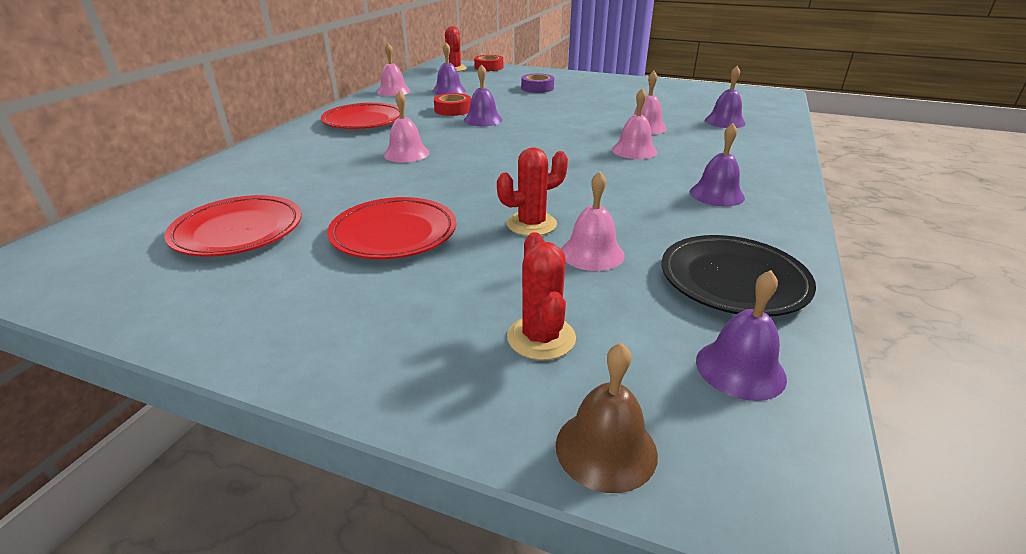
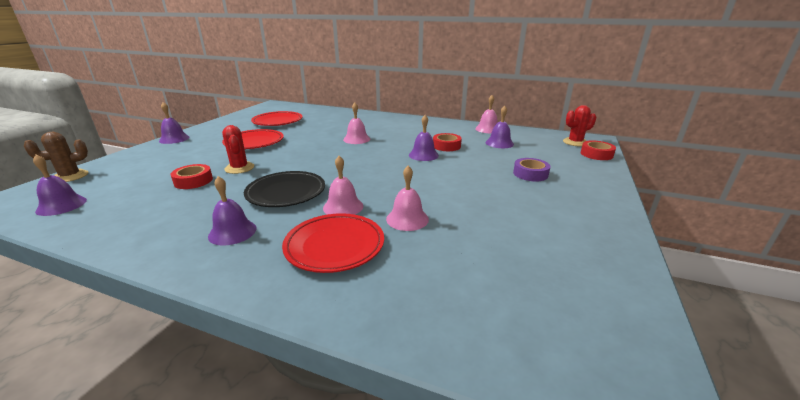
camera: 90 degrees right, 5 degrees down
(364, 121) = (416, 127): red plate -> red plate (334, 246)
(541, 338) = (141, 168): red cactus -> none
(592, 253) = (193, 181): pink bell -> red tape
(606, 448) = (70, 176): brown bell -> brown cactus
(725, 121) = (435, 279): purple bell -> purple bell (174, 139)
(733, 281) = (120, 216): black plate -> black plate (286, 193)

